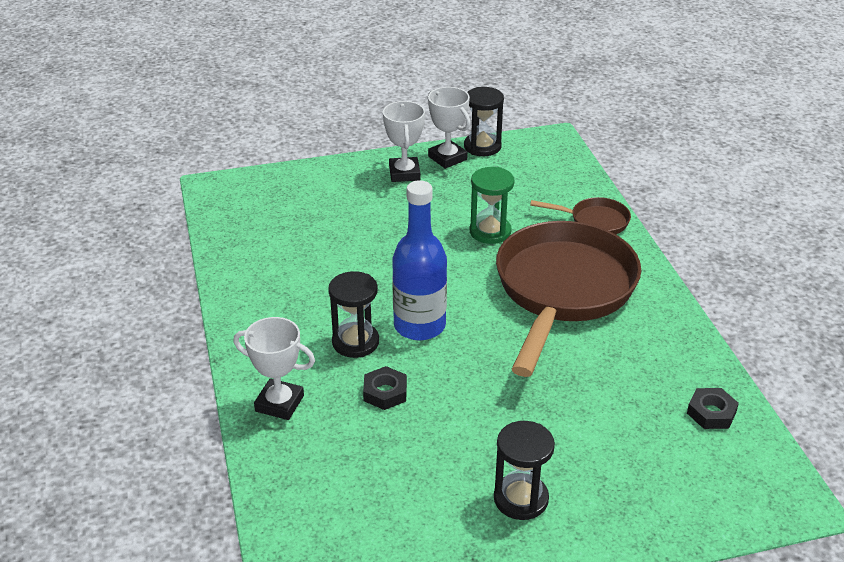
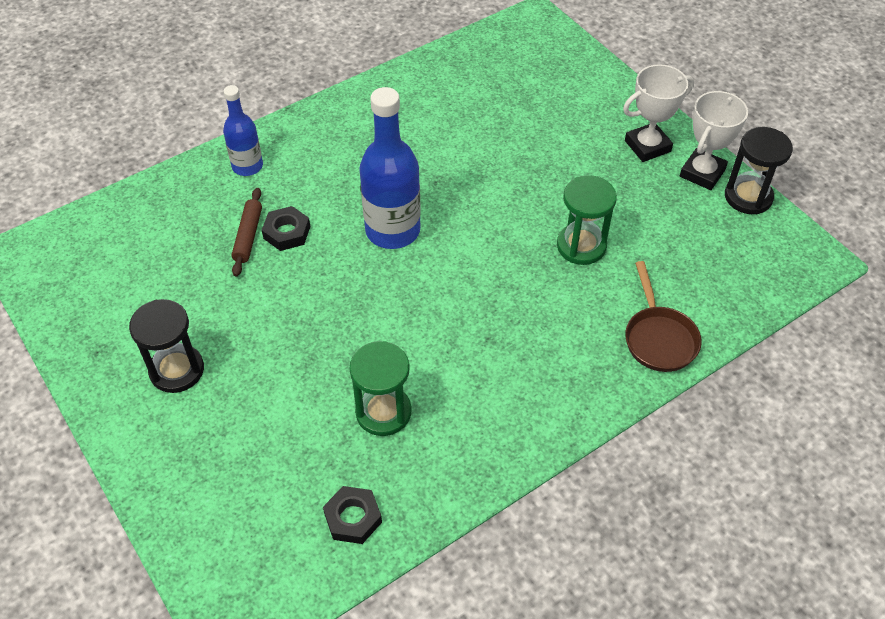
camera: 70 degrees right, 15 degrees up
(279, 403) = (247, 166): white trophy -> blue bottle
(355, 342) = (348, 191): black hourglass -> none
(375, 419) = (248, 236): none -> brown rolling pin
(562, 291) = (506, 335): brown pan -> none
(614, 374) = (383, 412): none -> green hourglass

